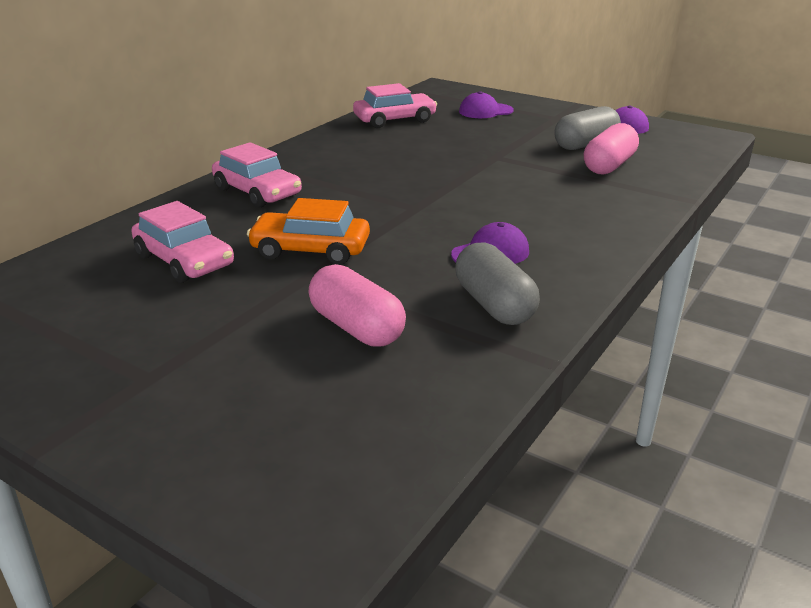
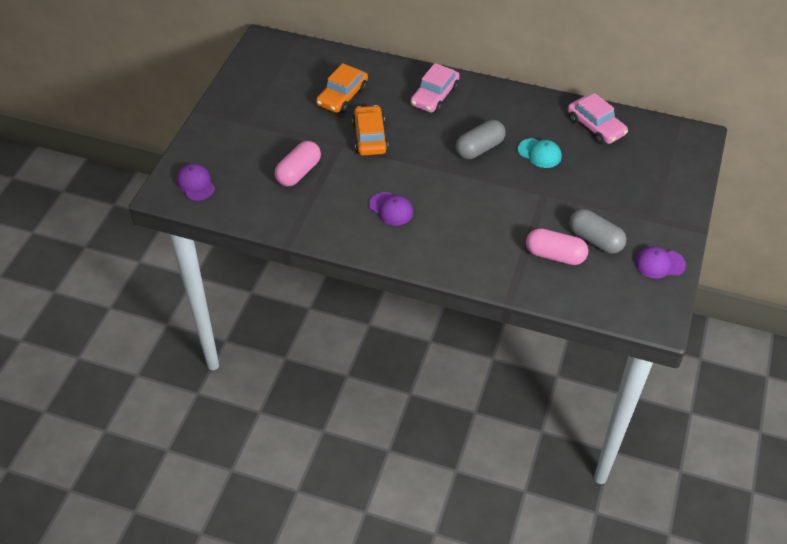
camera: 75 degrees right, 20 degrees up
(184, 260) = (342, 96): pink car -> orange car
(423, 150) = (539, 153): none -> turquoise cap
(485, 111) = (646, 173): purple cap -> purple cap (195, 184)
(494, 305) = (334, 217): grey capsule -> grey capsule (479, 148)

